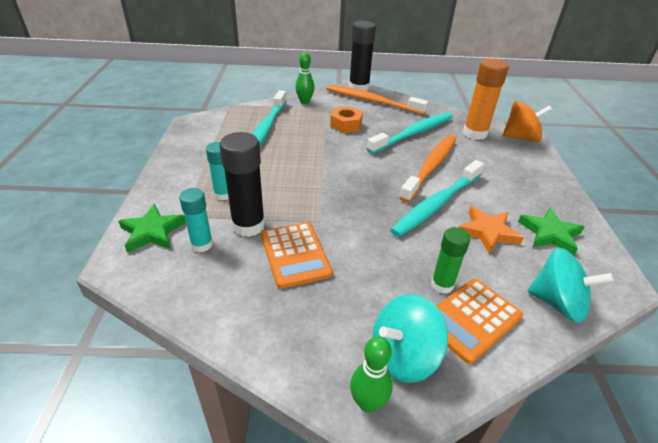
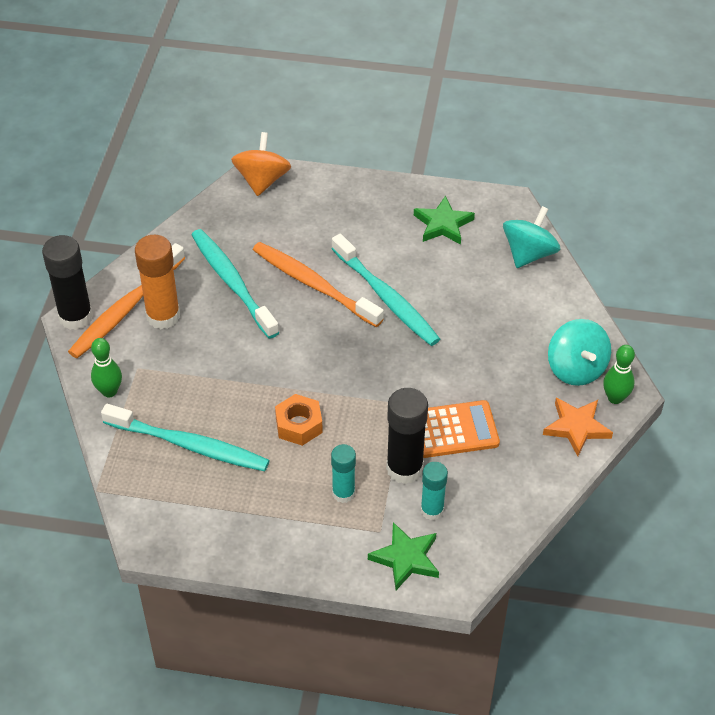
camera: 80 degrees left, 10 degrees up
(346, 125) = (194, 351): orange nut -> orange nut (299, 425)
(442, 285) = (503, 324): green glue stick -> none
(471, 319) = (543, 315): orange calculator -> none
(475, 133) = (243, 221): orange glue stick -> orange glue stick (163, 316)
(488, 232) = (435, 269): orange star -> orange star (576, 427)

